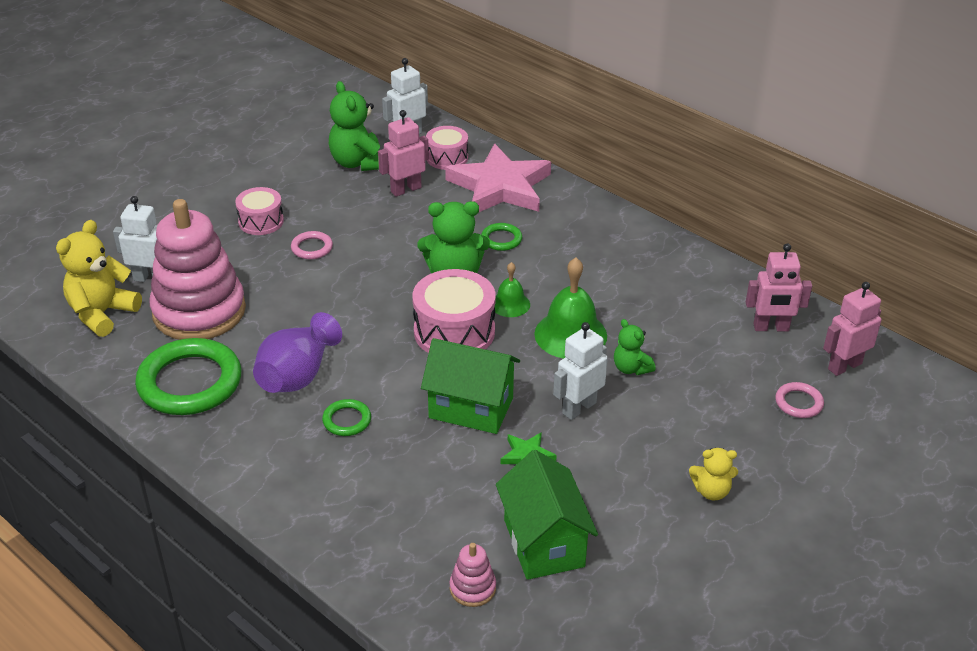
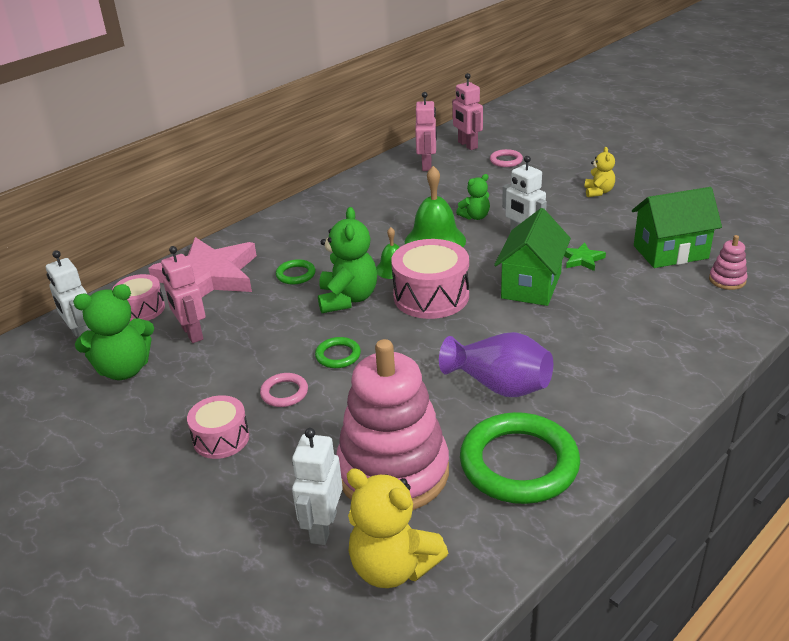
camera: 85 degrees left, 5 degrees down
(347, 420) = (559, 350): green ring -> green ring (338, 355)

